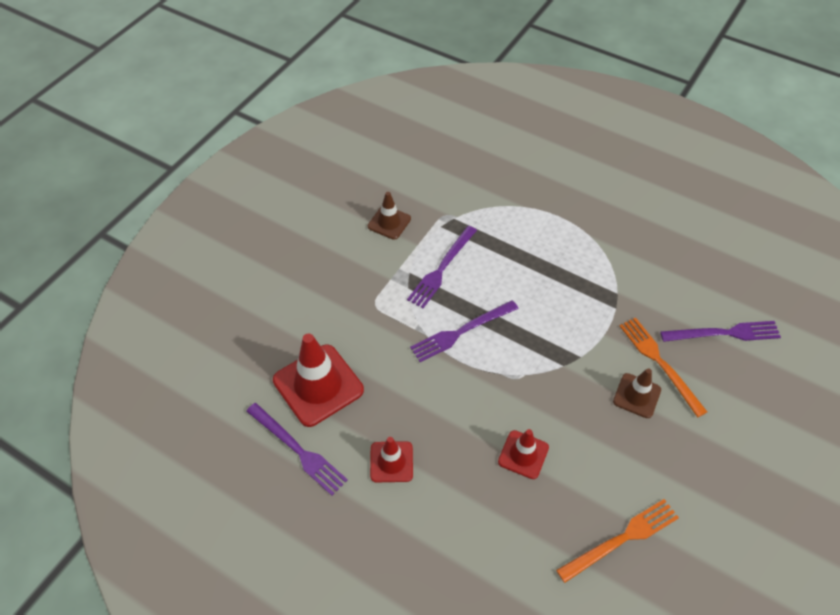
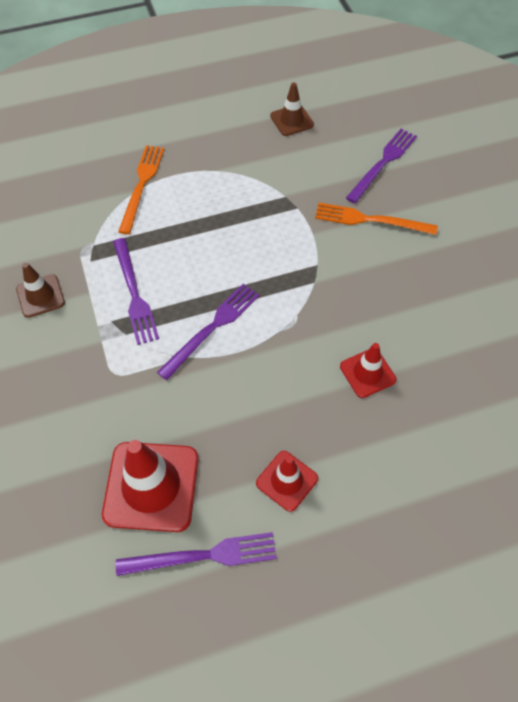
camera: 50 degrees left, 5 degrees up
(461, 332) = (212, 328): purple fork -> purple fork turned 150 degrees counterclockwise
(621, 539) = (493, 362): orange fork -> orange fork (141, 185)
(636, 395) = (384, 256): brown traffic cone -> brown traffic cone (291, 120)

